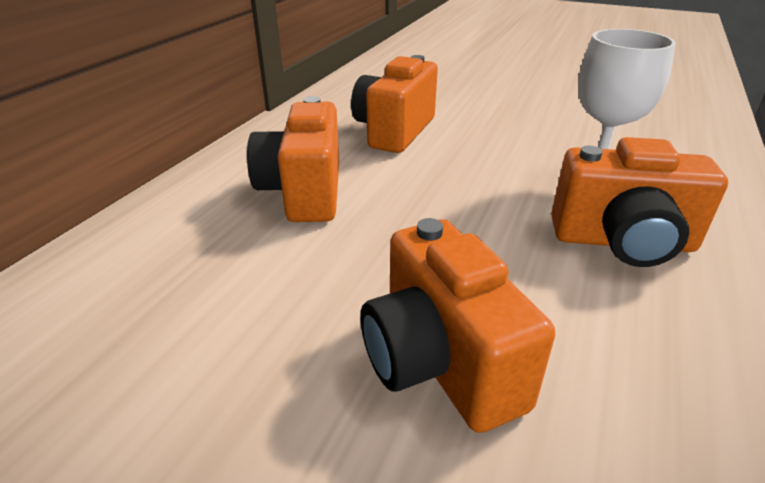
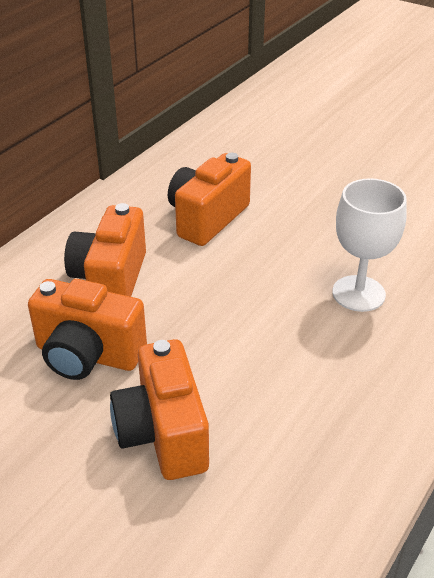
camera: 10 degrees right, 5 degrees up
(623, 242) = (343, 359): orange camera -> orange camera (88, 355)

